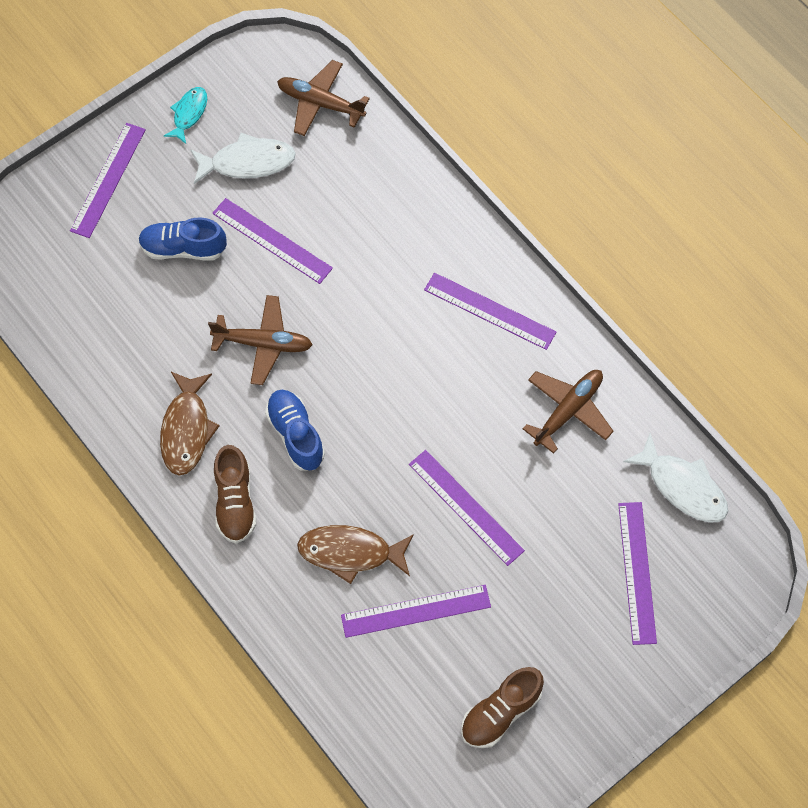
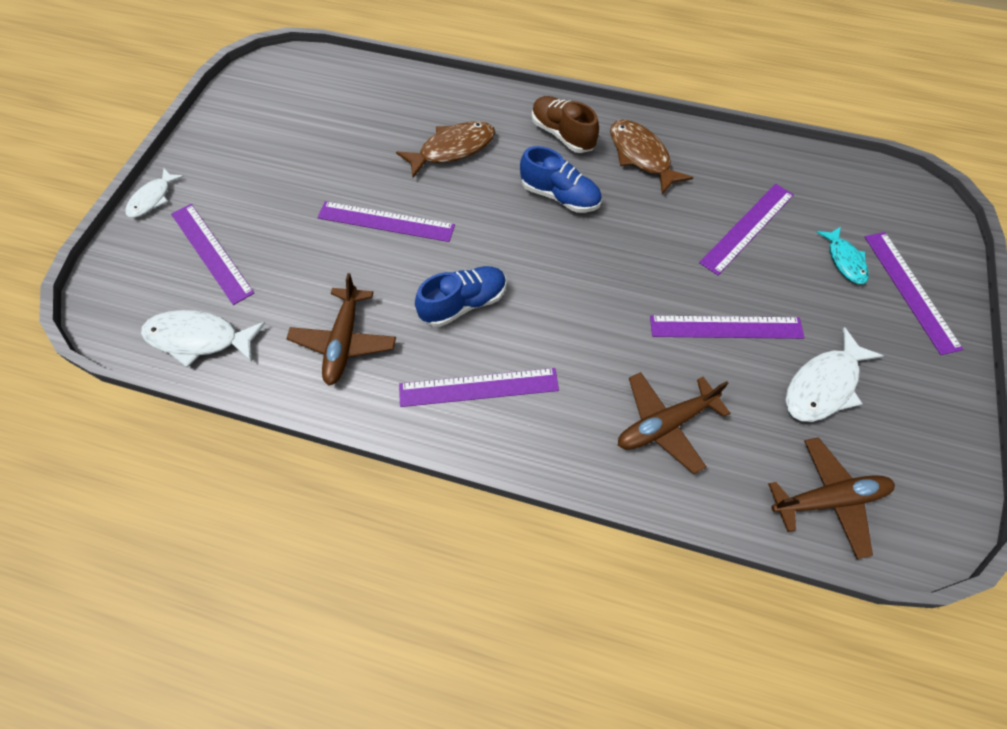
camera: 145 degrees right, 5 degrees down
(183, 248) = (787, 274): blue shoe -> blue shoe (463, 304)
(189, 114) = (926, 397): turquoise fish -> turquoise fish (844, 260)
(263, 343) = (647, 243): brown plane -> brown plane (665, 425)
(416, 611) = (377, 142): purple ruler -> purple ruler (747, 228)
(500, 712) = (275, 120): brown shoe -> none
(667, 677) = (152, 199): none -> white fish

